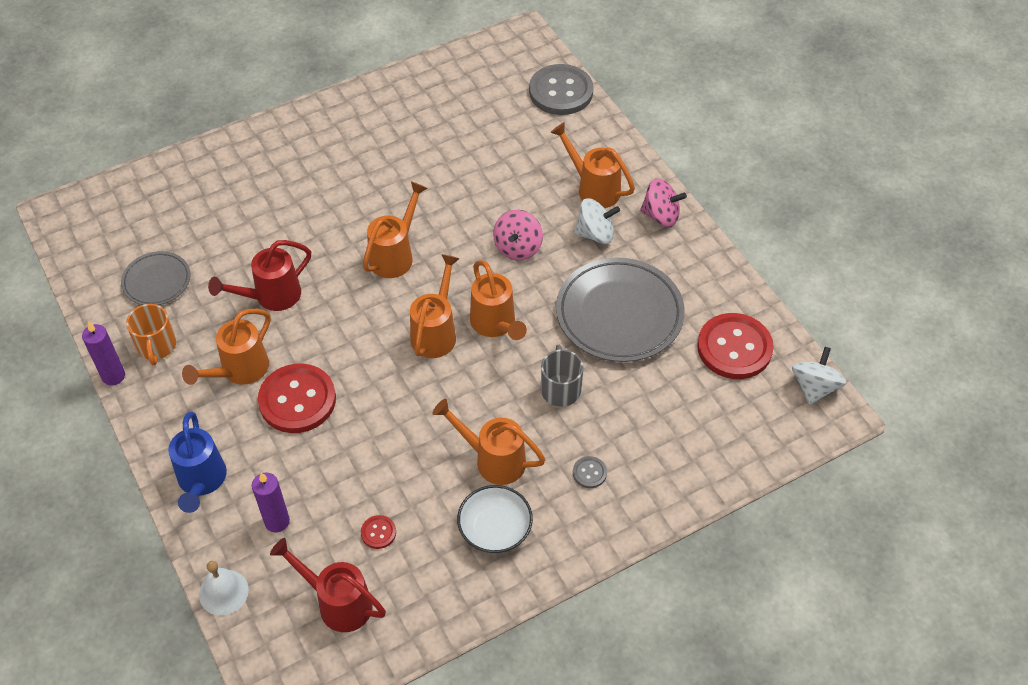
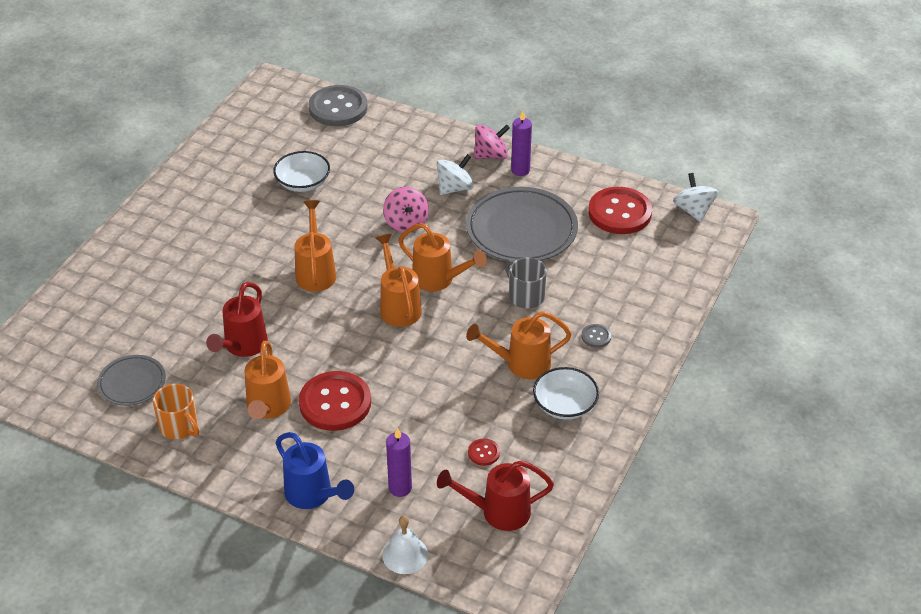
camera: 35 degrees left, 10 degrees down
(113, 376) = (163, 465): purple candle -> purple candle (520, 170)
(462, 156) = (303, 183): none -> white bowl
(594, 188) = (425, 160): orange watering can -> none

